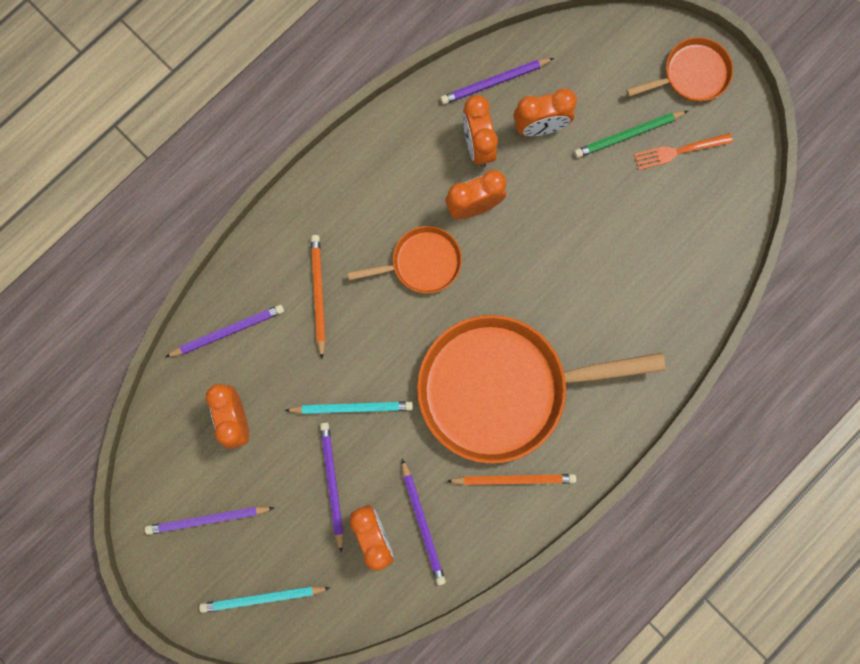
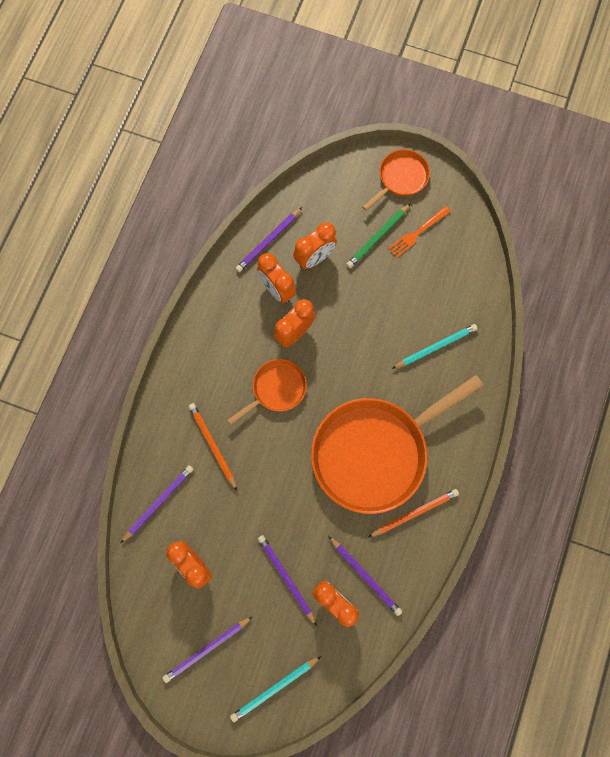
camera: 25 degrees left, 5 degrees down
(352, 408) = (275, 516): turquoise pencil -> turquoise pencil (435, 347)

